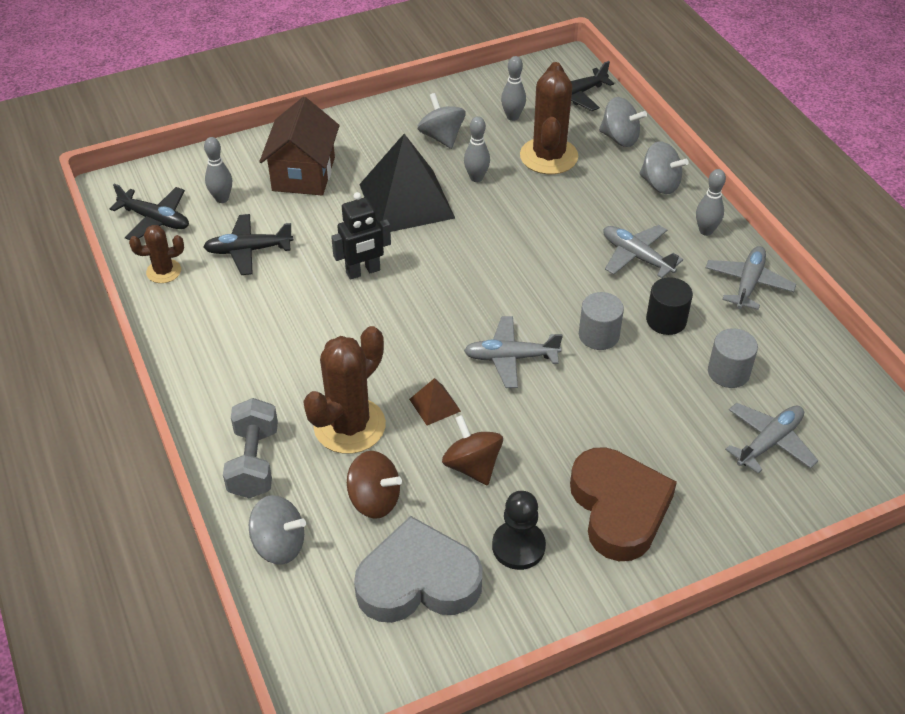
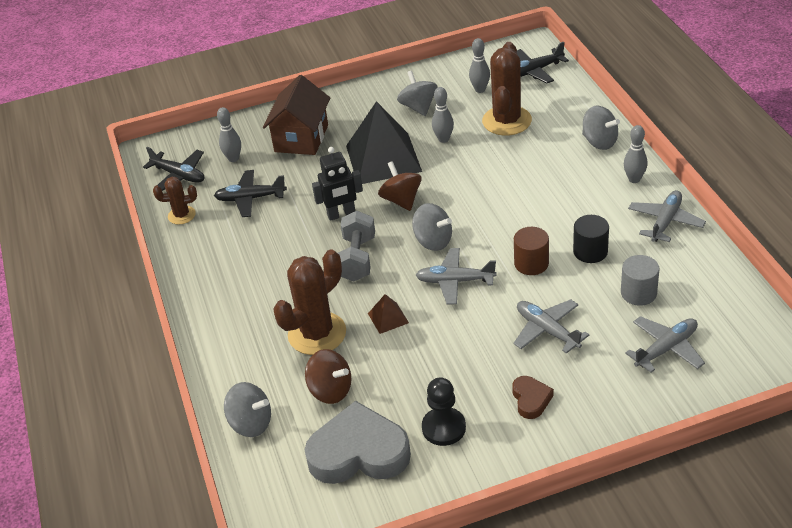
camera: 10 degrees right, 5 degrees down
(254, 462) = (238, 361): grey dumbbell -> grey dumbbell (357, 259)
(472, 466) = (413, 365): brown spinning top -> brown spinning top (401, 200)
(598, 335) = (531, 263): grey cylinder -> brown cylinder
(619, 508) = (531, 399): brown heart -> brown heart, size x0.48
(620, 138) = (569, 105): grey spinning top -> grey spinning top (433, 241)
(636, 256) = (571, 201): grey plane -> grey plane (547, 330)

